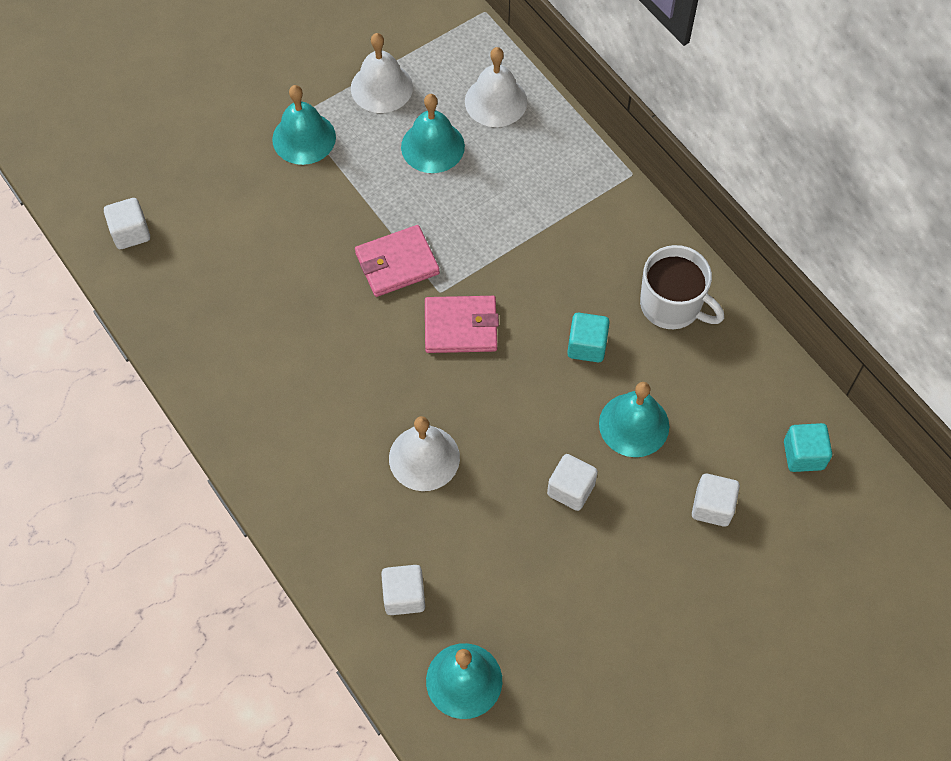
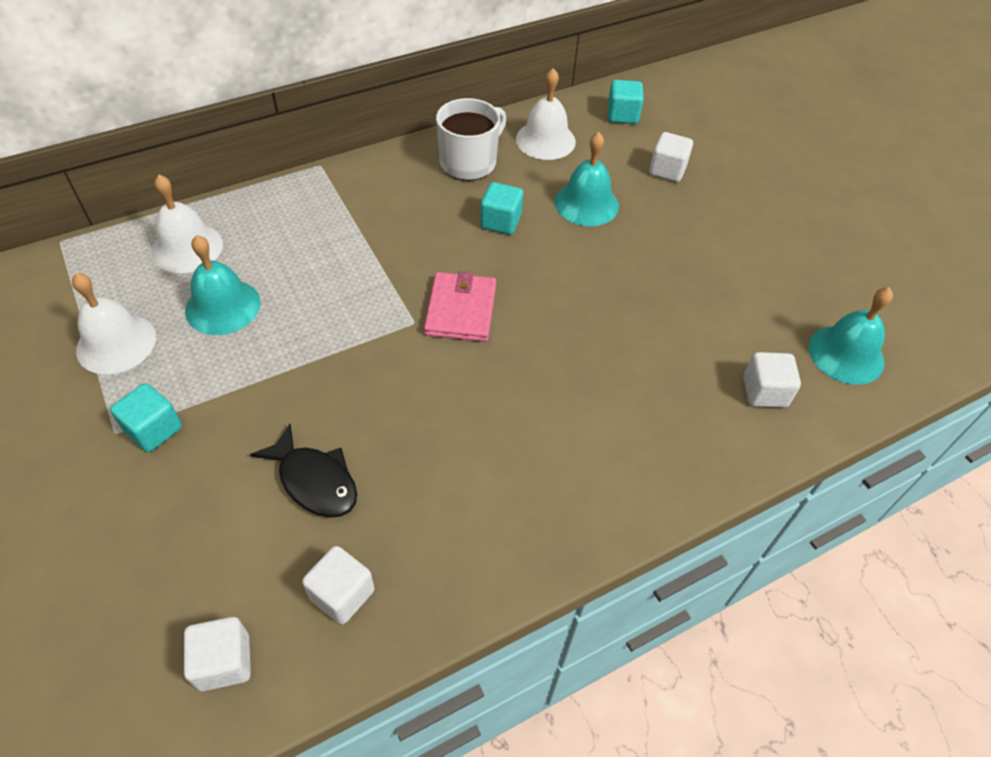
camera: 85 degrees left, 10 degrees down
(270, 252) = (314, 481): none -> black fish
(304, 138) = (154, 429): turquoise bell -> turquoise cube
(397, 263) = (368, 355): pink wallet -> none
(424, 458) = (610, 358): white bell -> white bell (545, 140)
(571, 489) = (649, 253): white cube -> white cube (342, 594)

